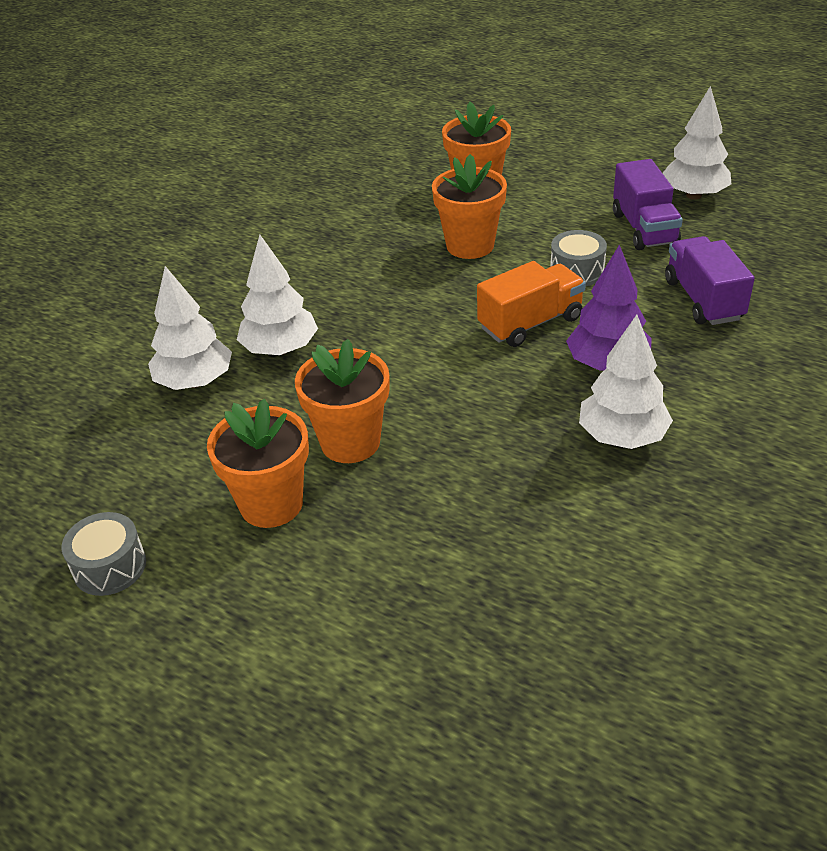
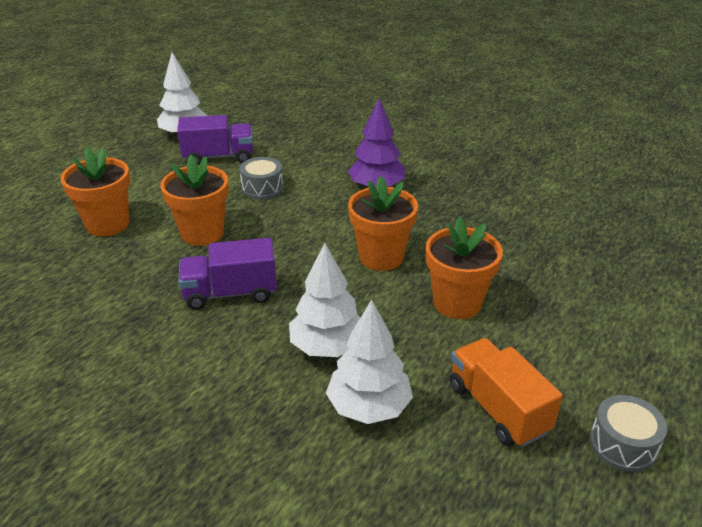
camera: 90 degrees left, 5 degrees down
(271, 504) = (531, 345): orange flower pot -> orange flower pot (381, 257)
(530, 323) = (322, 212): orange truck -> orange truck (498, 408)
(622, 436) = (449, 189): white tree -> none
(703, 300) = (314, 147): purple truck -> purple truck (230, 293)

